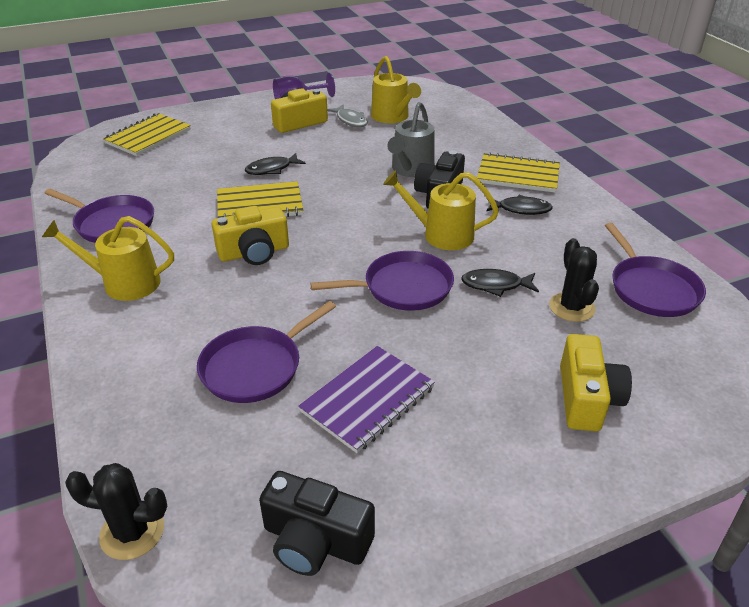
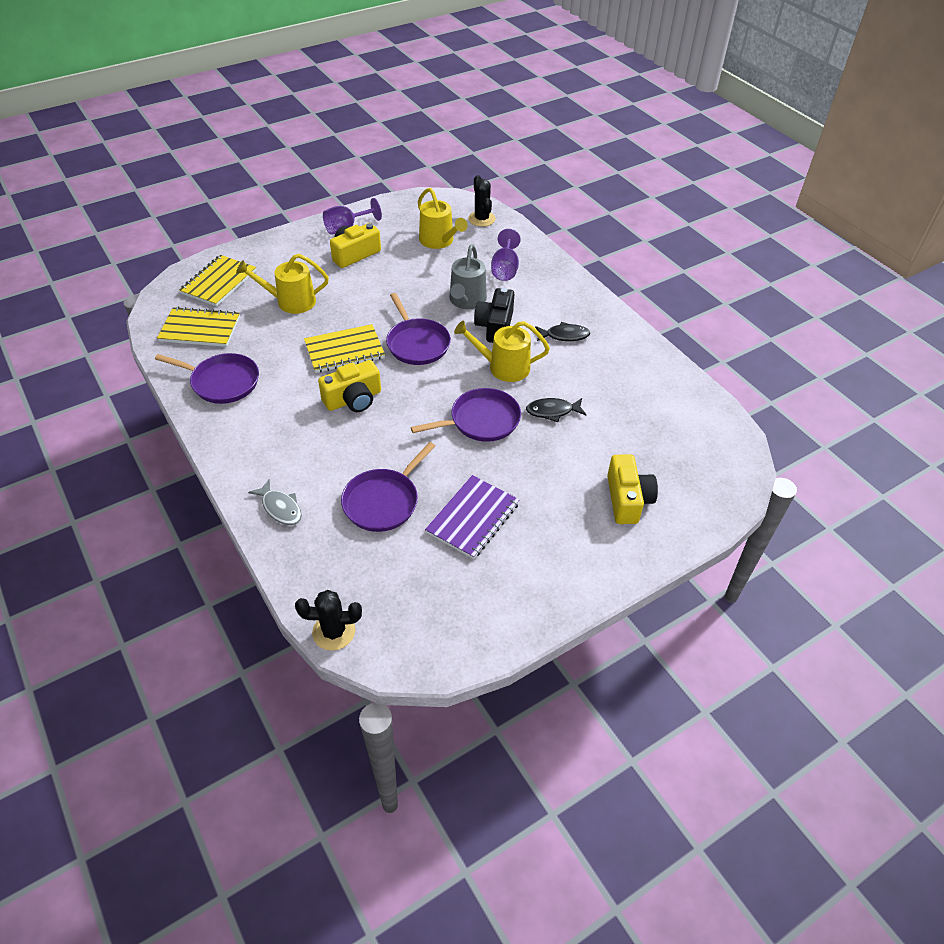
camera: 10 degrees left, 10 degrees up
(124, 283) = (255, 439): yellow watering can -> yellow watering can (291, 301)
(272, 169) = (344, 311): black fish -> none
(315, 541) = (458, 621): black camera -> none
(350, 120) = (401, 248): grey fish -> grey fish (280, 508)
(460, 145) = (505, 269): none -> purple goblet
(518, 175) = (558, 299): yellow notebook -> yellow notebook (200, 329)
(571, 307) = (612, 425): black cactus -> black cactus (481, 219)
(651, 288) = (670, 402): purple pan -> purple pan (417, 343)

